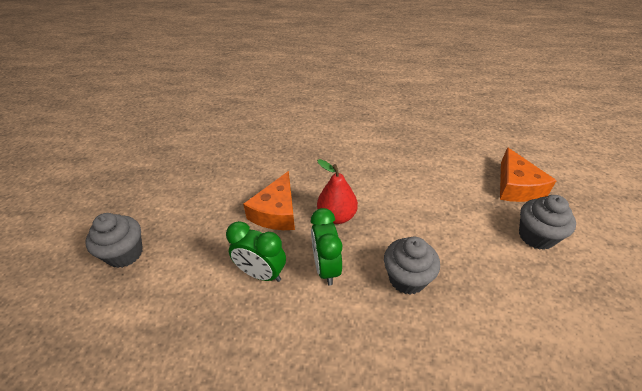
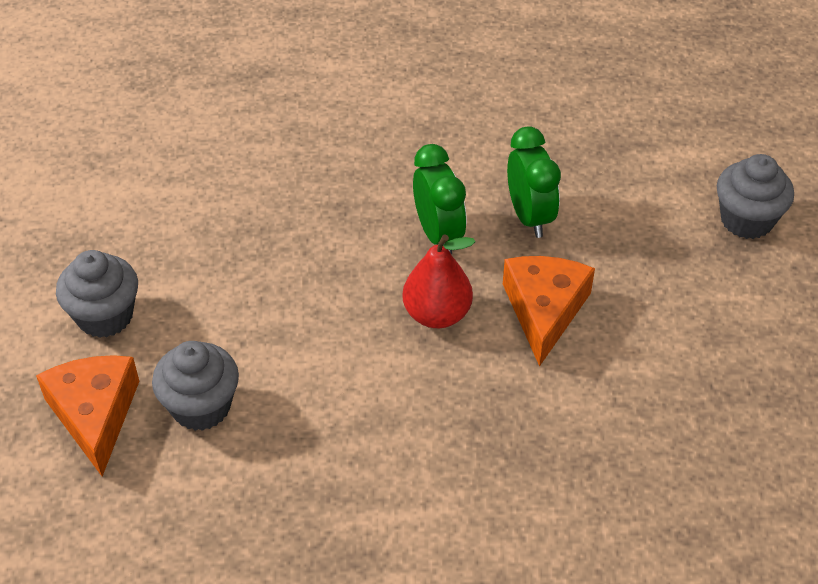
camera: 170 degrees right, 5 degrees up
(261, 273) = (529, 217): green clock -> green clock turned 60 degrees clockwise
(407, 278) = (320, 233): grey cupcake -> grey cupcake (201, 407)

